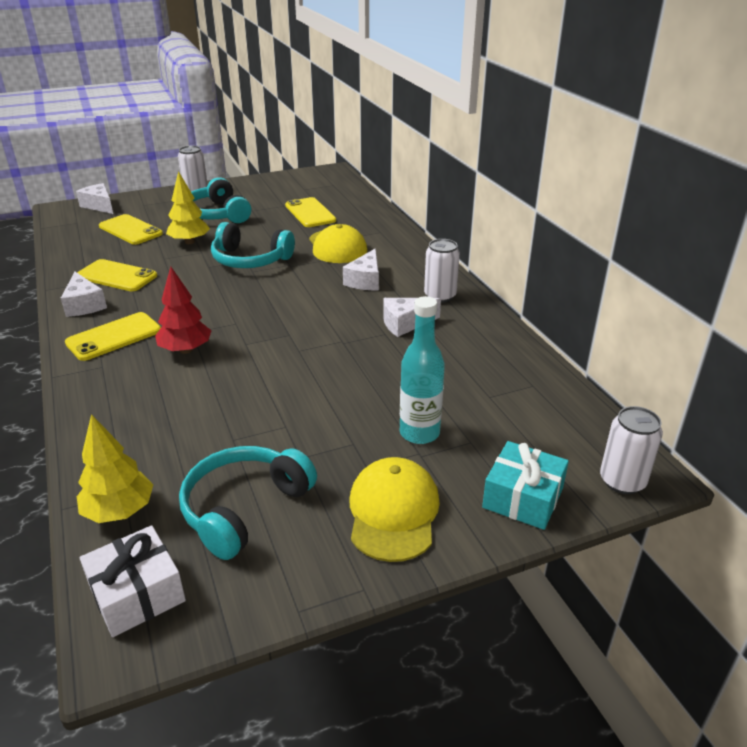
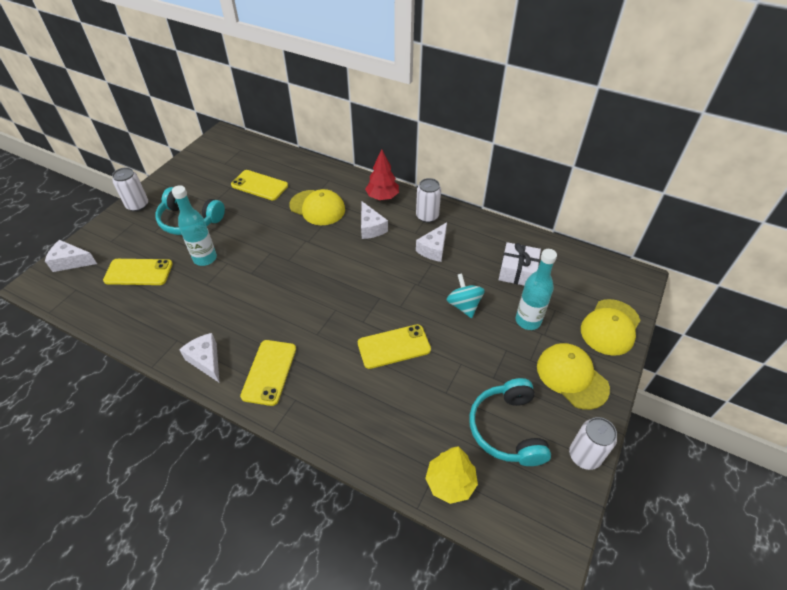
camera: 40 degrees left, 15 degrees up
(84, 305) = (206, 360): white cheese -> white cheese turned 150 degrees counterclockwise
(117, 276) = (193, 321): yellow phone -> yellow phone (394, 346)
(137, 593) = (523, 517): white gift -> white gift (517, 271)
(186, 350) = (332, 350): red tree -> red tree (382, 197)
(189, 242) = (205, 258): yellow tree -> turquoise bottle
(250, 260) = (273, 251): turquoise headphones -> none
(365, 382) = (464, 305): none -> turquoise spinning top
(523, 498) = (610, 327): turquoise gift -> yellow cap
(622, 481) = (634, 289): white can -> white can (584, 456)

